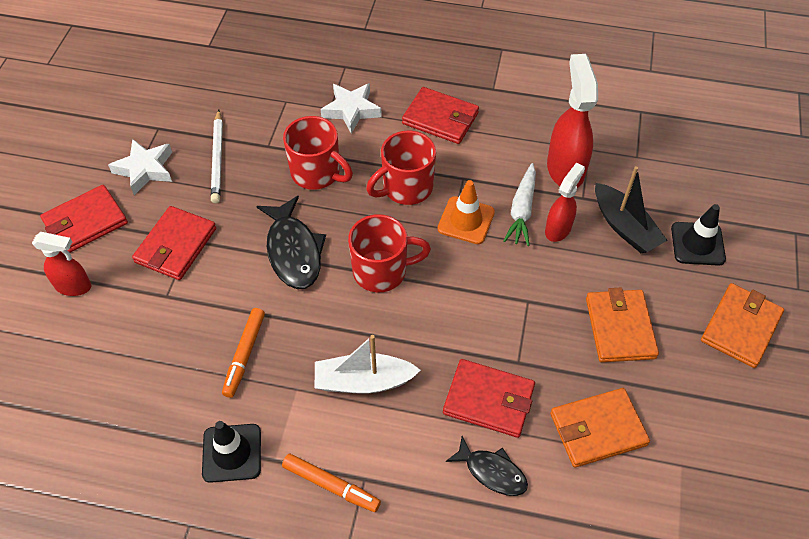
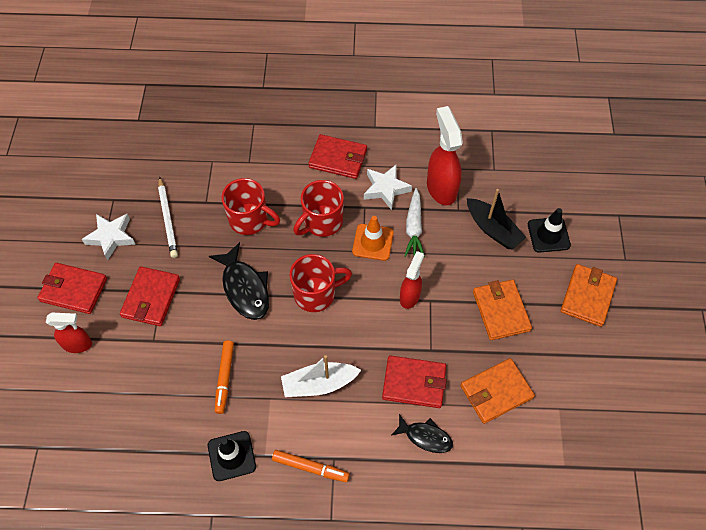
camera: 10 degrees left, 5 degrees up
(85, 222) = (73, 290): red wallet -> red wallet turned 60 degrees clockwise
(351, 110) = (266, 161): white star -> white star (386, 189)
(558, 229) = (444, 238): red spray bottle -> red spray bottle (410, 296)

